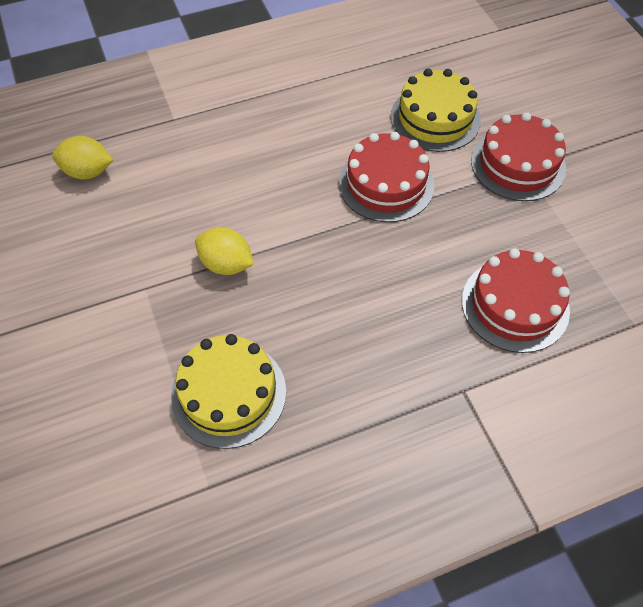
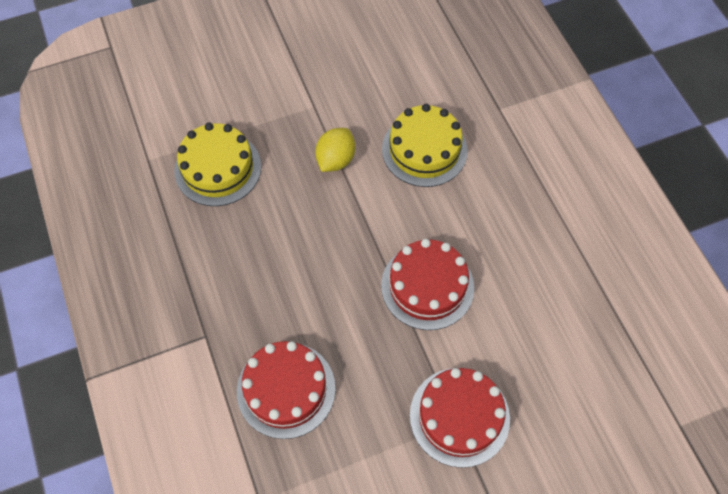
camera: 90 degrees right, 5 degrees up
(88, 172) = (432, 54): yellow lemon -> none
(435, 118) = (520, 338): yellow cake -> yellow cake (424, 150)

